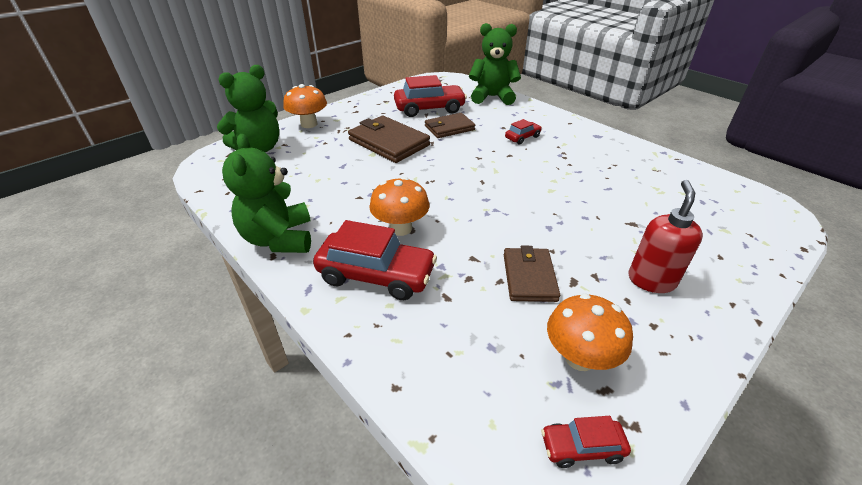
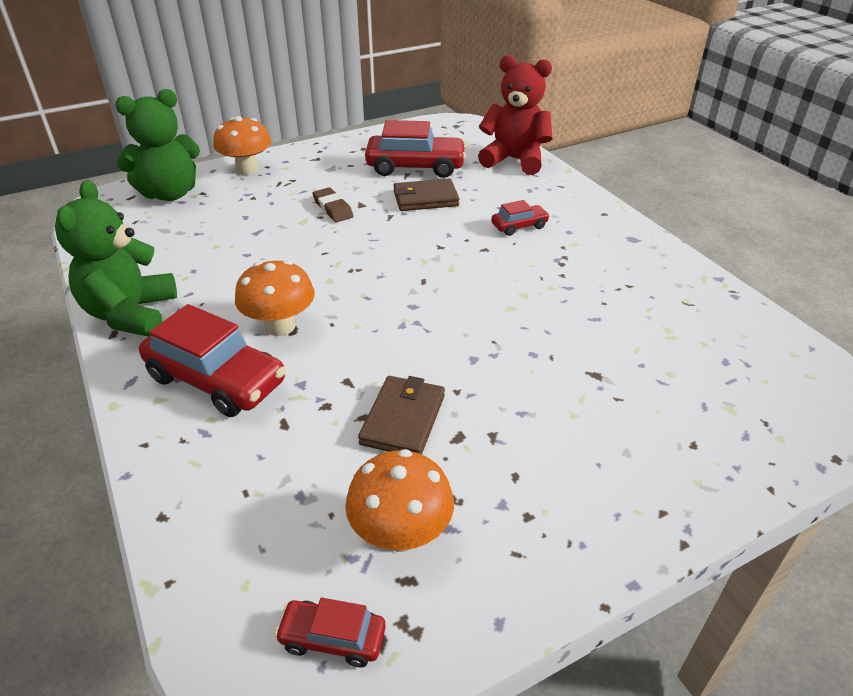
camera: 15 degrees right, 0 degrees up
(389, 142) = (333, 208): brown wallet -> brown eraser
(492, 97) = (514, 160): green teddy bear -> red teddy bear
(651, 280) = (566, 457): red soap dispenser -> none

